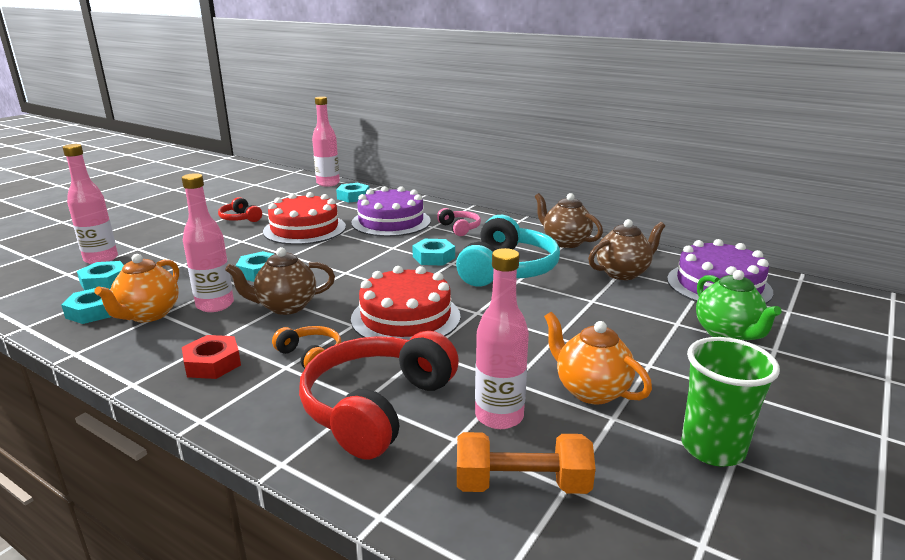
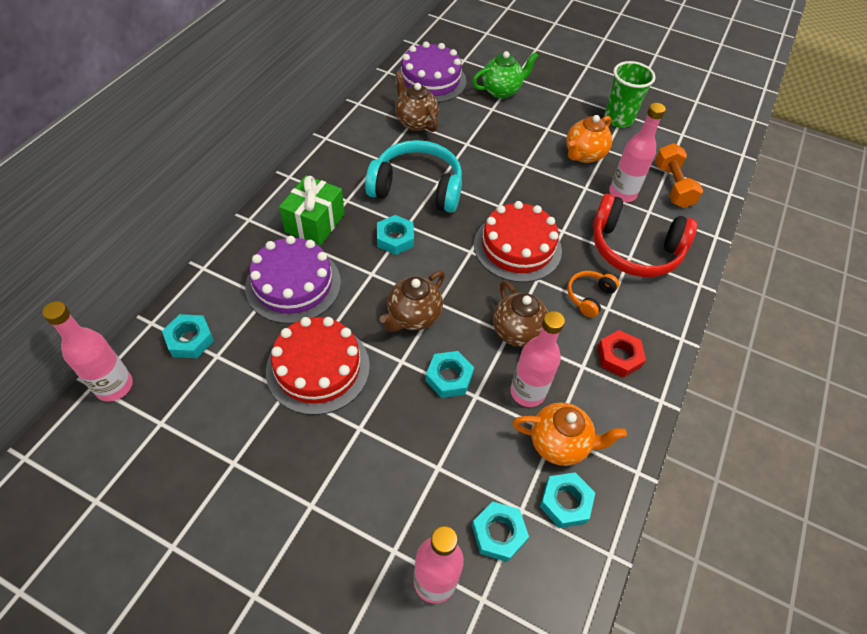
camera: 100 degrees left, 30 degrees up
(240, 218) = (275, 460): red headphones -> none
(459, 228) = (315, 223): pink headphones -> green gift
(565, 242) = (351, 149): brown teapot -> brown teapot (413, 317)

